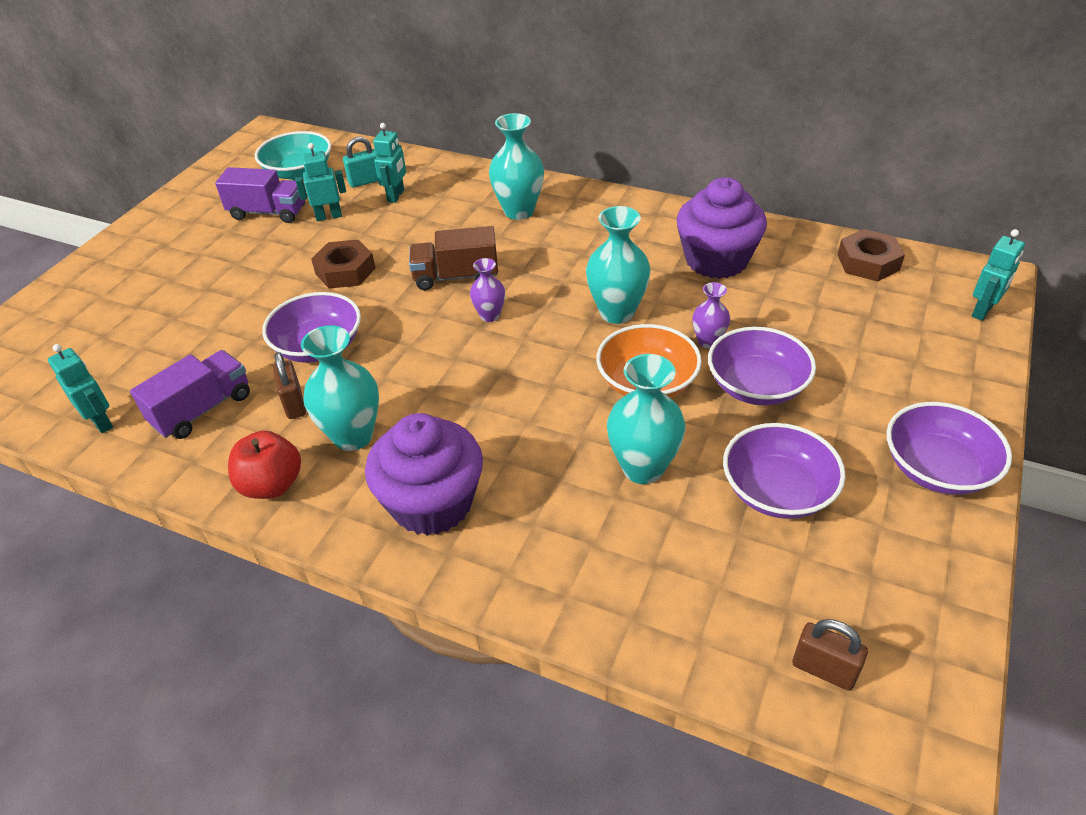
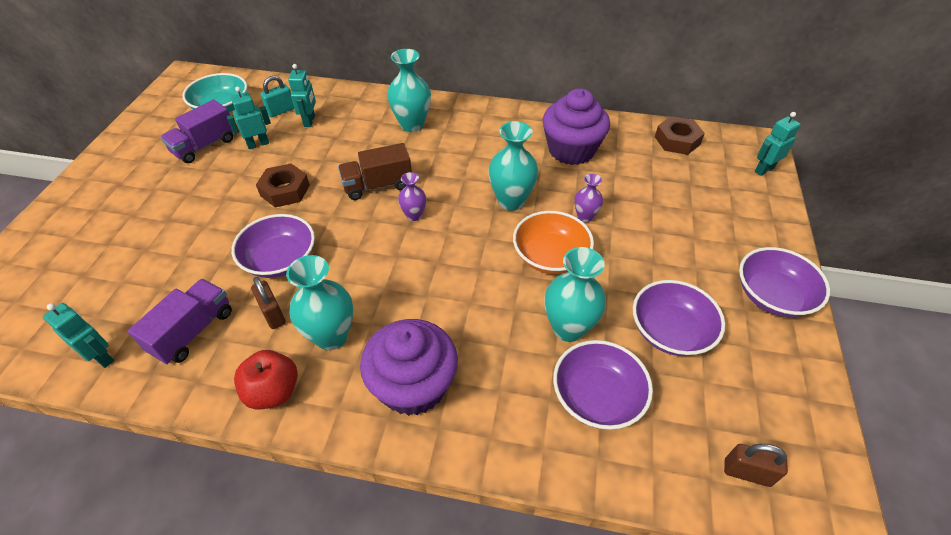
camera: 15 degrees left, 5 degrees up
(268, 212) = (205, 146): purple truck -> purple truck turned 135 degrees clockwise
(756, 386) = (630, 248): purple bowl -> purple bowl (597, 397)
(982, 311) = (764, 169): turquoise robot -> turquoise robot turned 150 degrees counterclockwise

